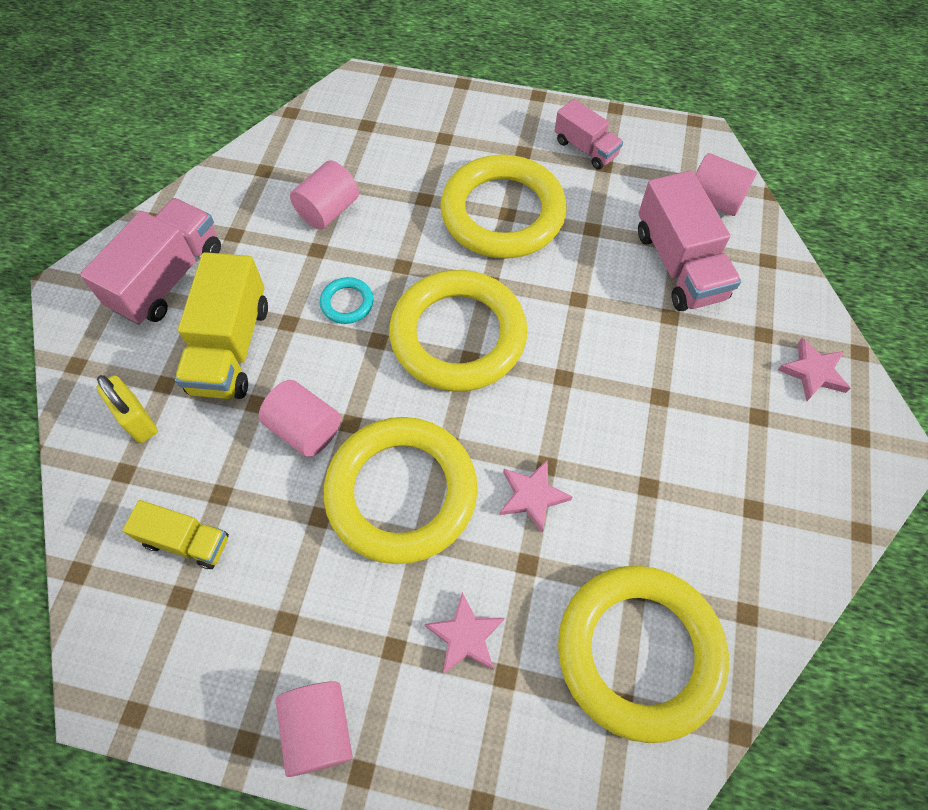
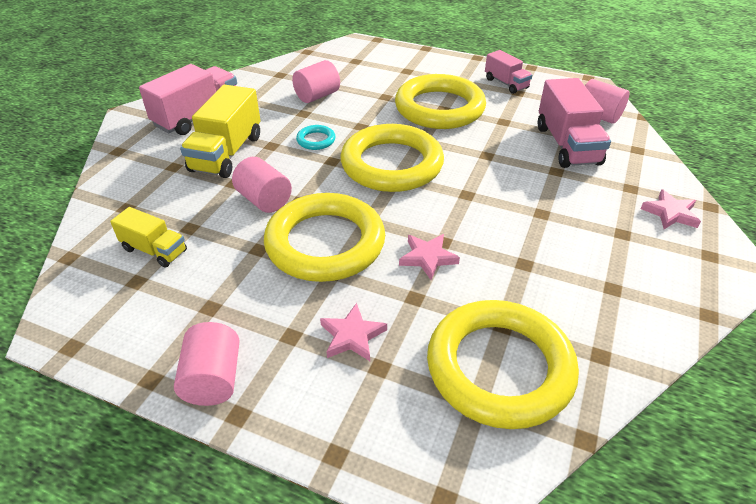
camera: 10 degrees right, 20 degrees down
(137, 420) = (147, 182): yellow padlock -> none

